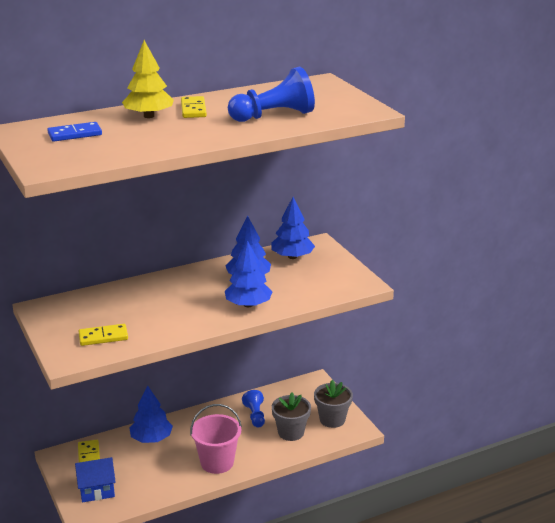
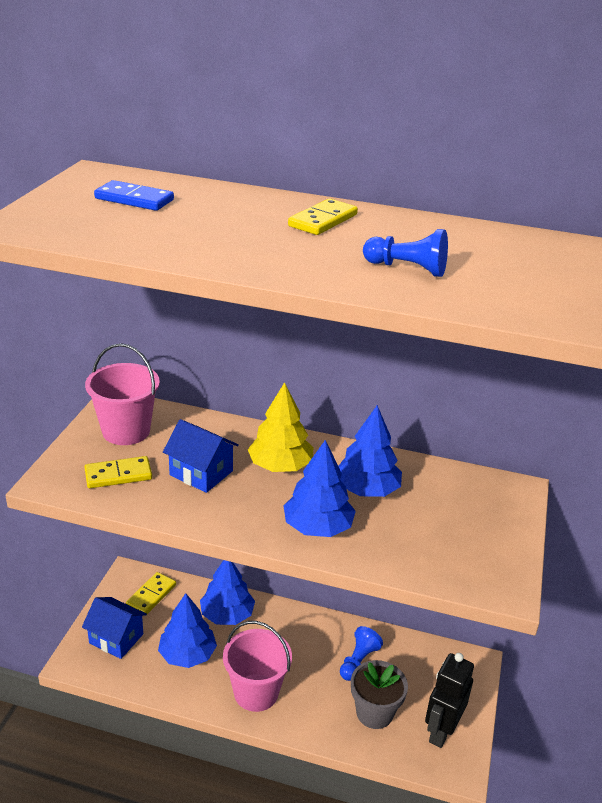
camera: 40 degrees right, 5 degrees up
(70, 316) = (126, 431): none -> pink bucket
(103, 337) = (118, 475): yellow domino -> yellow domino turned 45 degrees counterclockwise
(149, 116) = (255, 209): yellow tree -> yellow tree (280, 466)
(149, 313) = (201, 473): none -> blue house
(274, 116) = (407, 269): blue pawn -> blue pawn, size x0.58
(292, 257) = (458, 490): blue tree -> blue tree (187, 654)
(332, 419) = (441, 731): grey flower pot -> black robot

